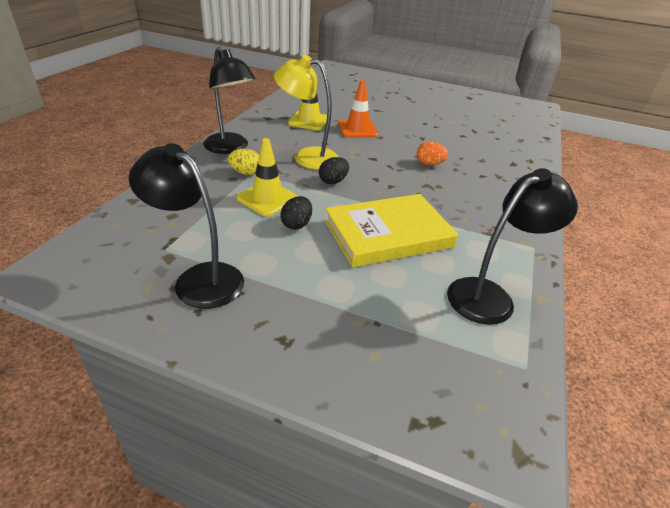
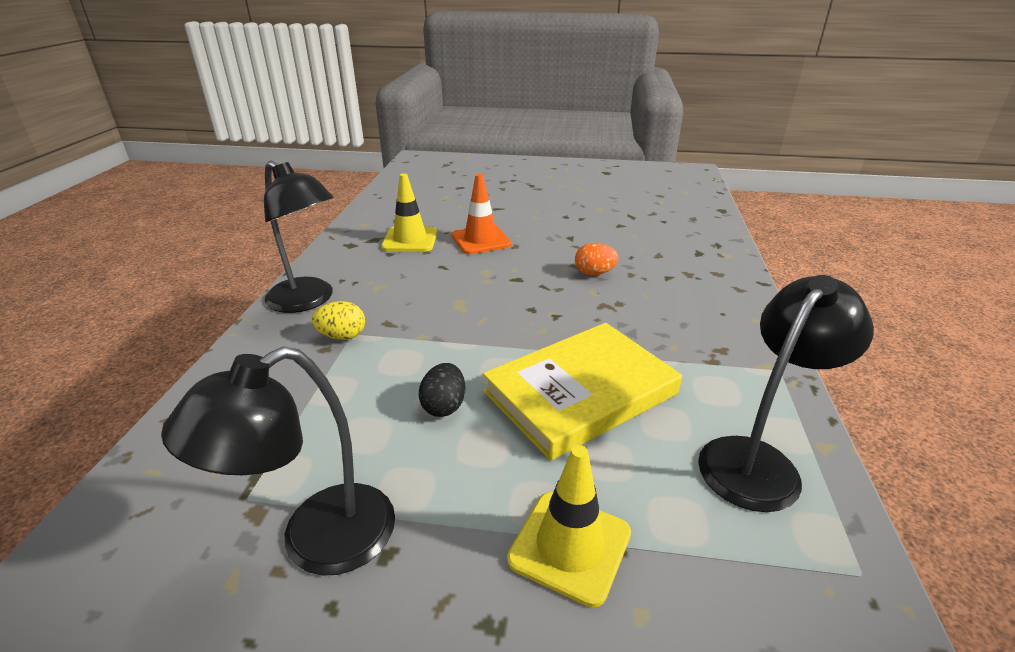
camera: 10 degrees left, 5 degrees down
(199, 278) = (317, 541): black lamp -> black lamp turned 60 degrees counterclockwise
(267, 199) = (387, 372): yellow traffic cone -> yellow traffic cone (570, 546)
(307, 156) = (425, 293): yellow lamp -> none
(333, 181) = (474, 325): black egg -> none

